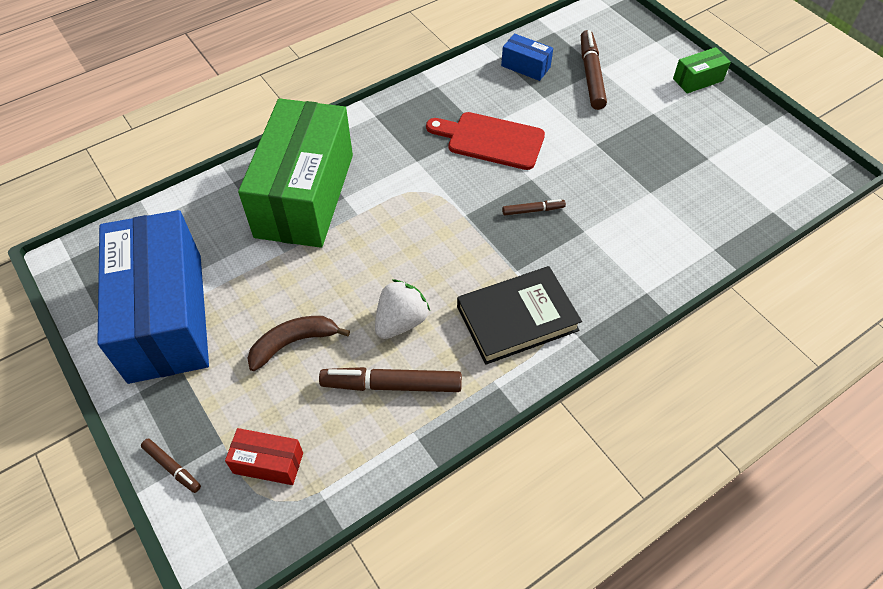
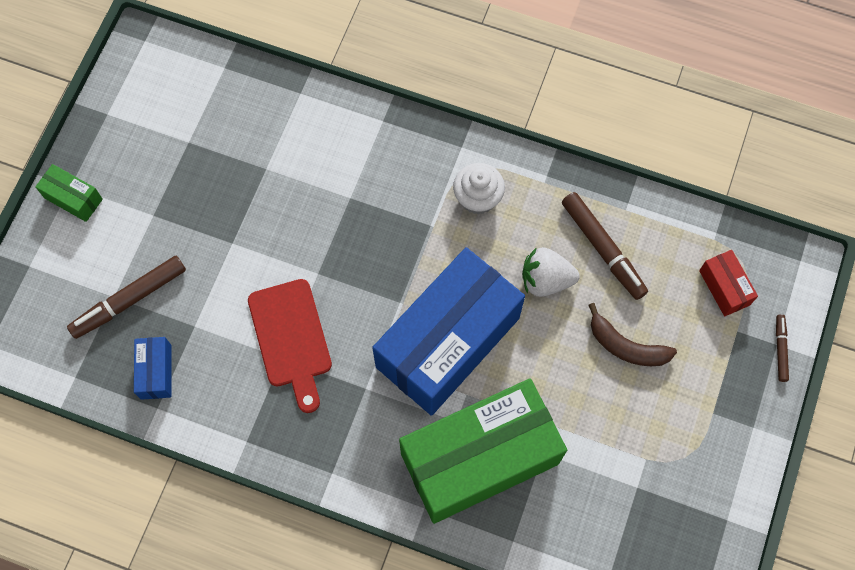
camera: 125 degrees left, 15 degrees up
(165, 316) = (684, 468): blue box -> blue box (448, 342)
(517, 318) = (477, 198): black book -> white cupcake
(533, 210) = (355, 250): brown marker -> none

